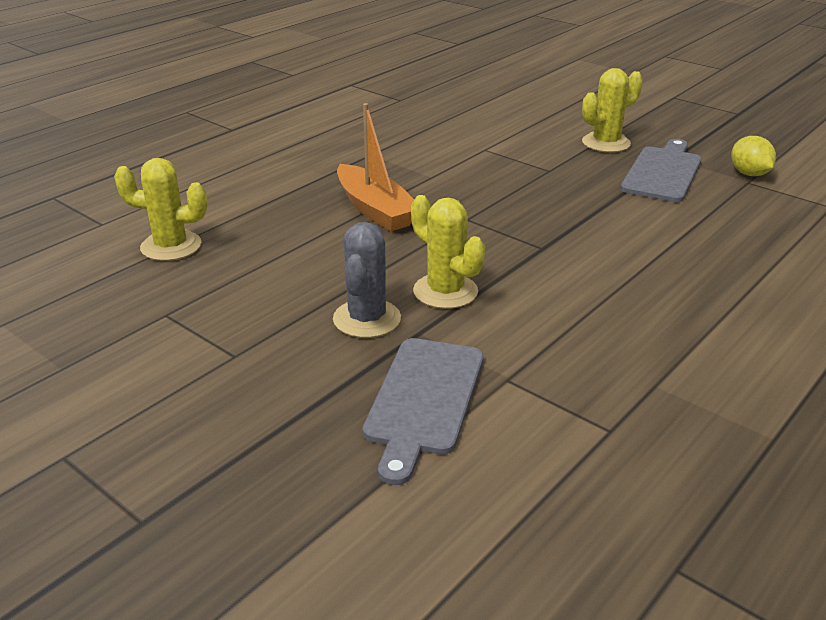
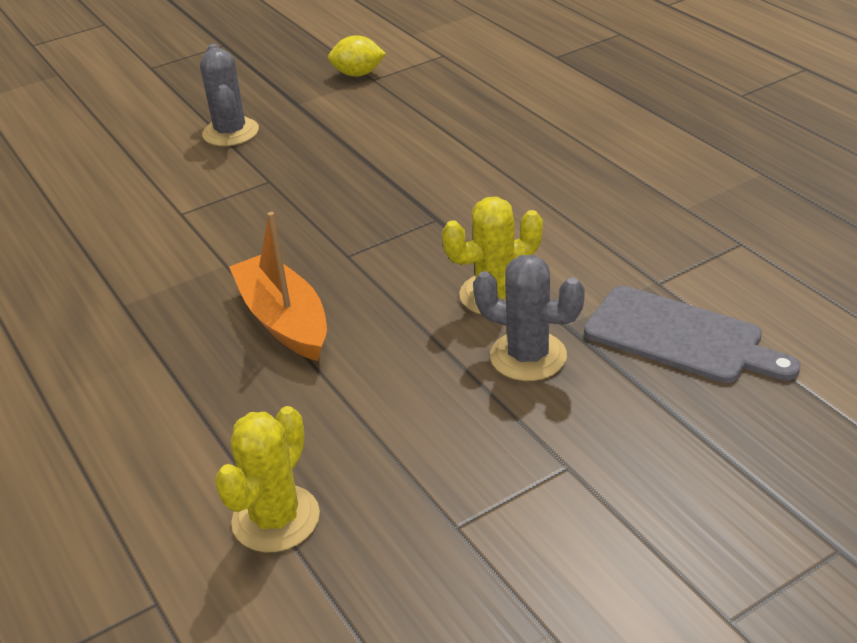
camera: 70 degrees left, 5 degrees up
(375, 210) = (284, 320): orange boat -> orange boat turned 105 degrees counterclockwise
(606, 143) = (230, 132): yellow cactus -> grey cactus
(663, 172) = (323, 116): grey cutting board -> none

